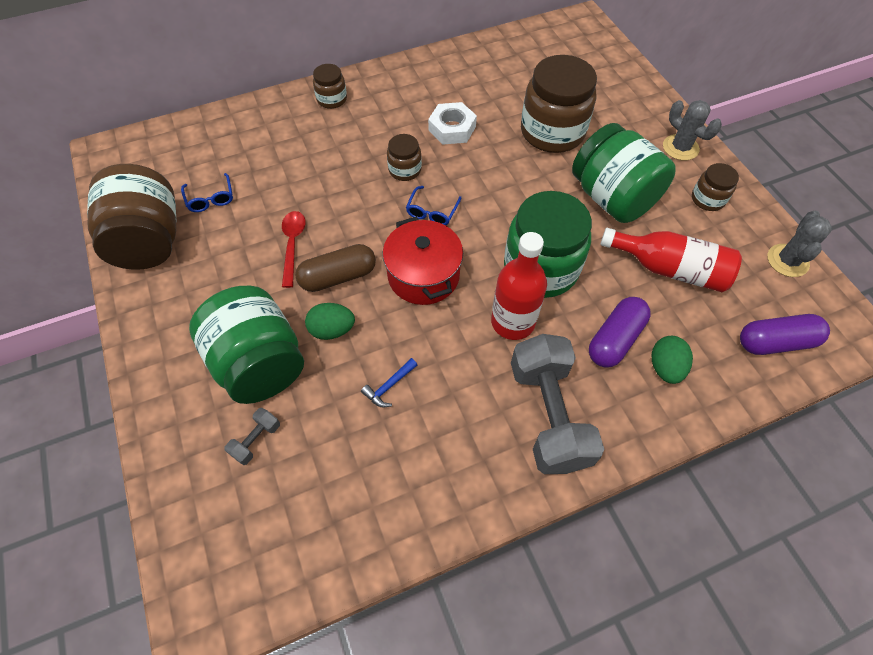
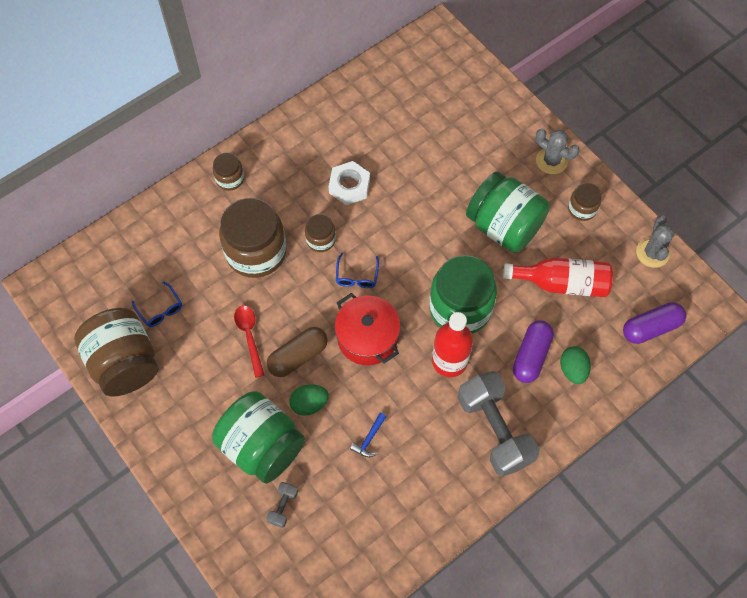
camera: 15 degrees left, 5 degrees up
(552, 132) = (438, 169): brown jar -> brown jar (256, 252)

